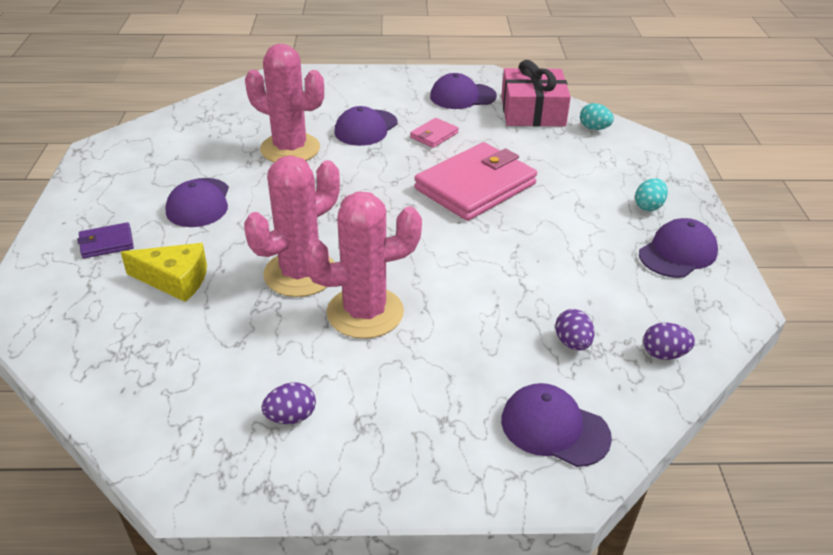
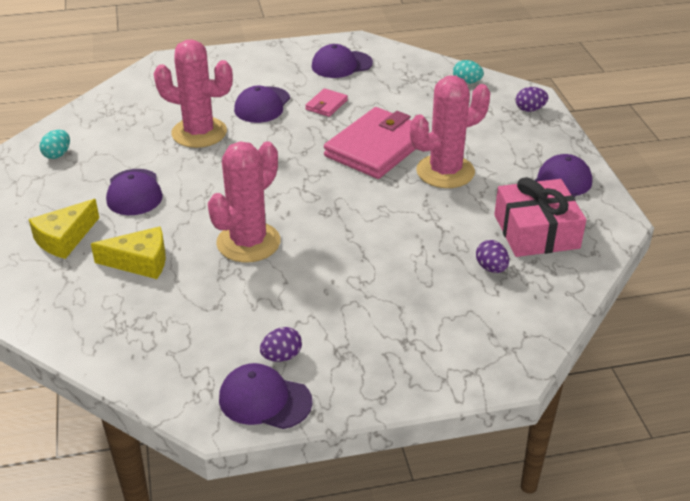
camera: 10 degrees left, 0 degrees up
(106, 243) = (64, 239): purple wallet -> yellow cheese
(365, 312) = (315, 267): pink cactus -> pink cactus (445, 172)
(532, 111) = (409, 72): pink gift -> pink gift (536, 231)
(554, 428) = (492, 334): purple cap -> purple cap (264, 400)
(648, 206) = (528, 147): turquoise egg -> turquoise egg (57, 154)
(664, 354) = (565, 267): purple egg -> purple egg (530, 109)

